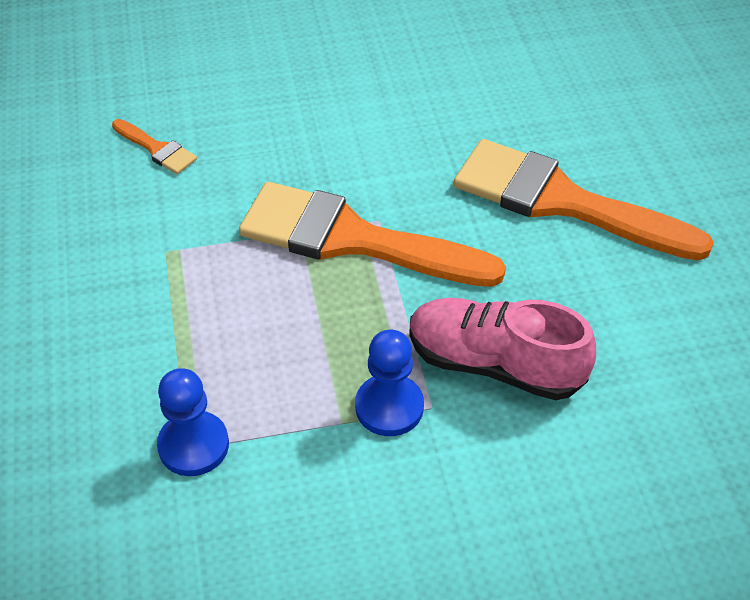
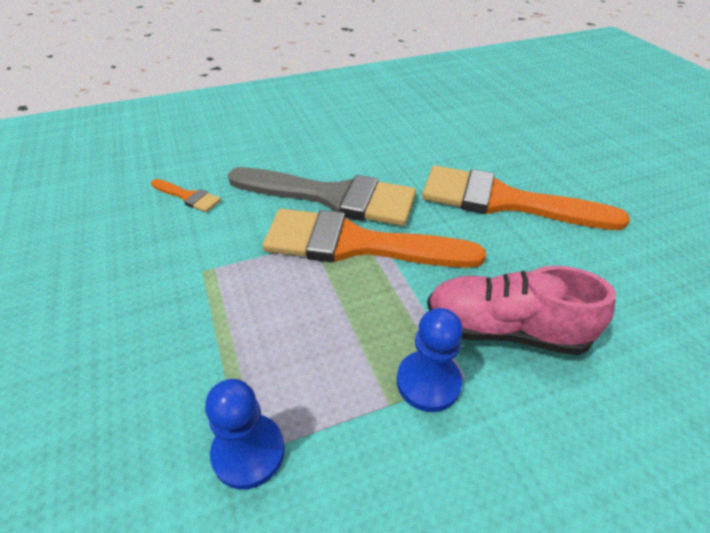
camera: 10 degrees left, 5 degrees down
(339, 170) = (333, 197): none -> grey brush

